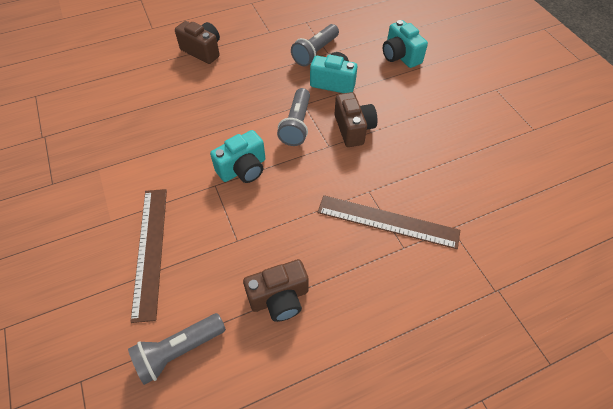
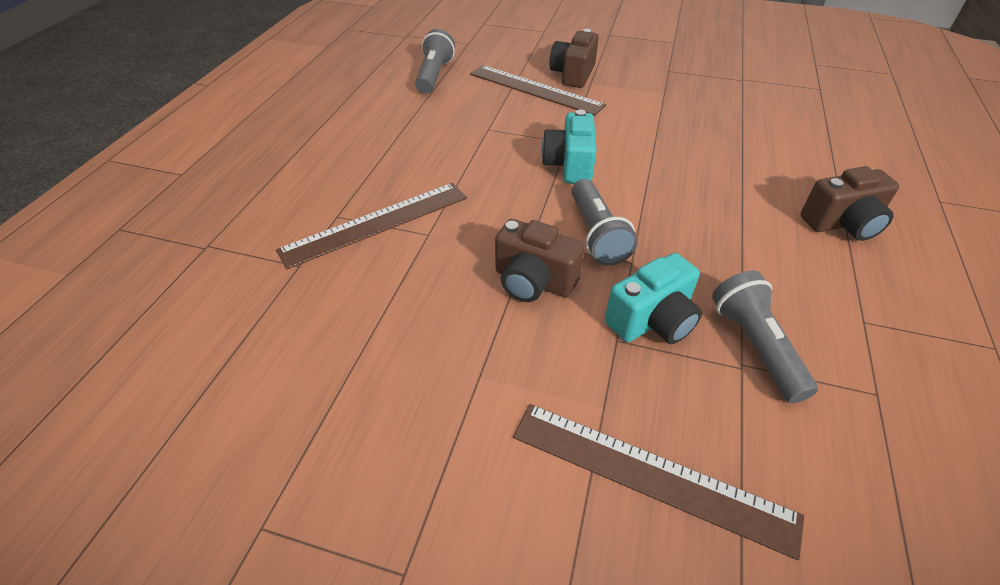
camera: 130 degrees right, 10 degrees down
(279, 298) = (405, 126): brown camera -> brown camera (573, 74)
(296, 125) = (596, 235): grey flashlight -> grey flashlight turned 150 degrees counterclockwise
(400, 56) = (650, 475): turquoise camera -> brown ruler

